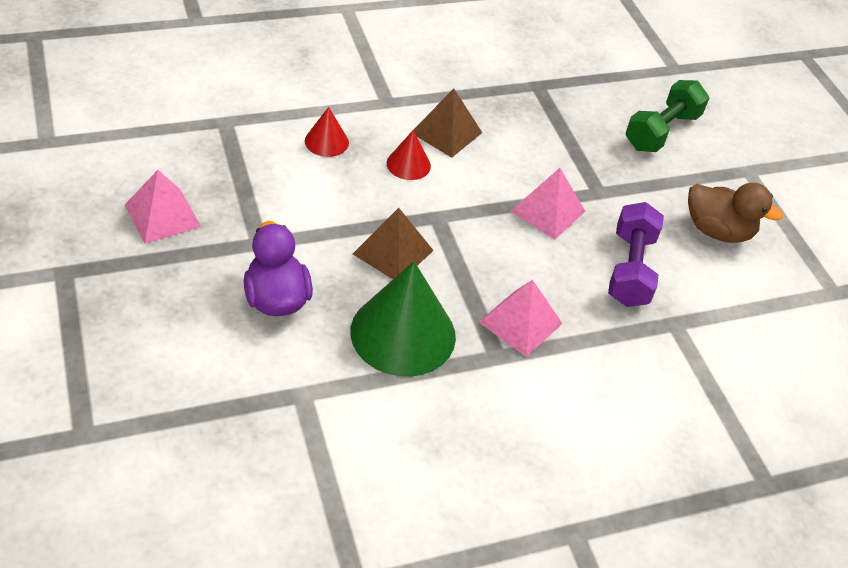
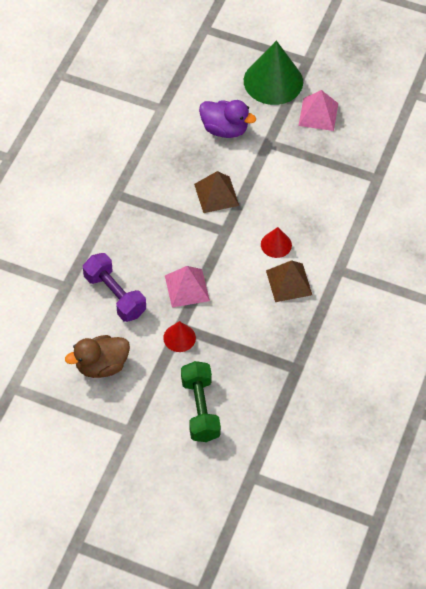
camera: 135 degrees right, 10 degrees up
(326, 141) = (324, 216): red cone -> red cone (179, 338)
(403, 333) = (162, 165): green cone -> green cone (273, 81)
(520, 322) = (126, 218): pink pyramid -> none

